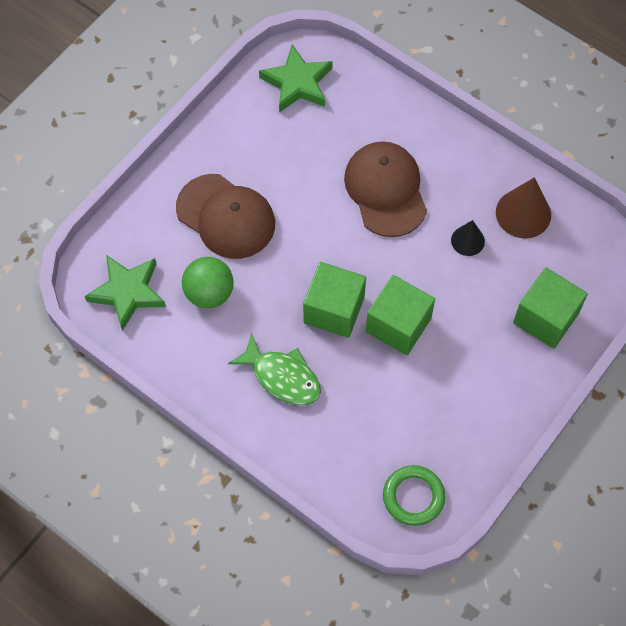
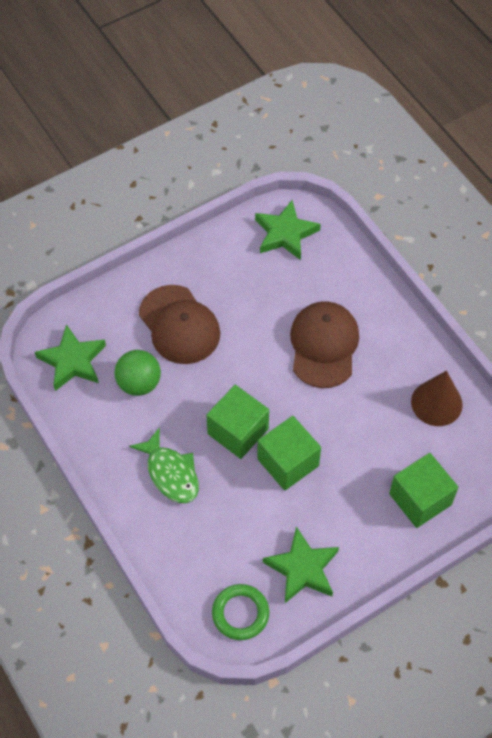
camera: 20 degrees right, 5 degrees down
(457, 429) = (302, 568): none -> green star
(467, 240) = (378, 410): black cone -> none

